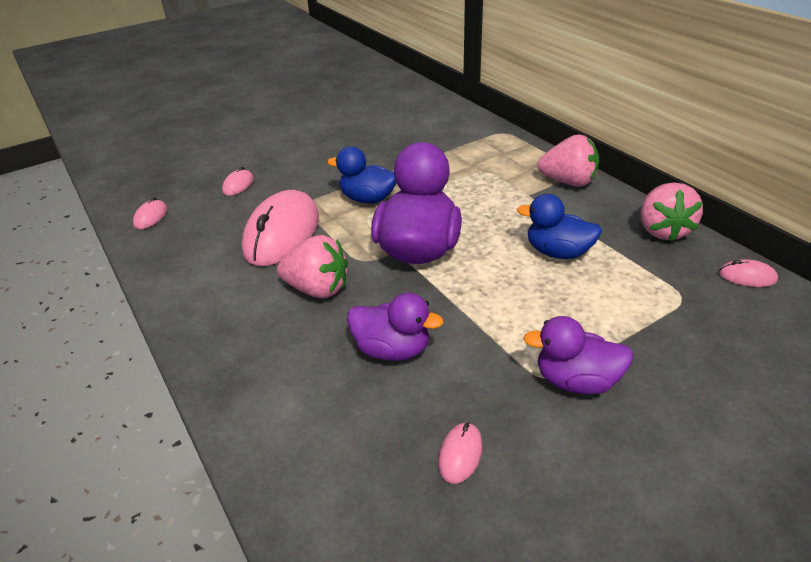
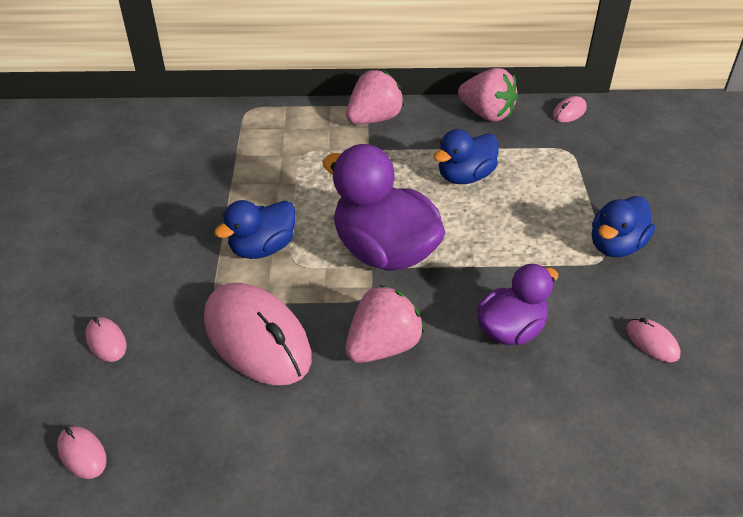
camera: 60 degrees left, 5 degrees up
(576, 381) = (616, 246): purple duck -> blue duck

